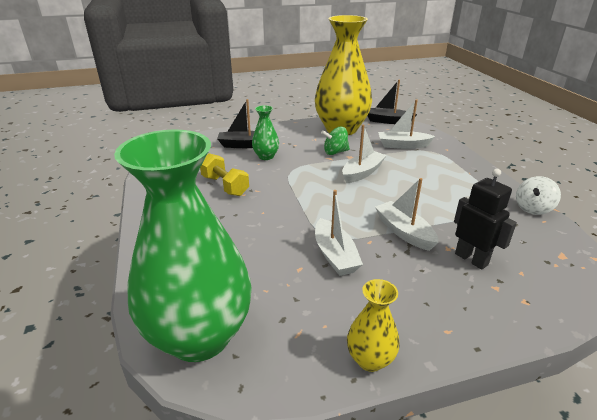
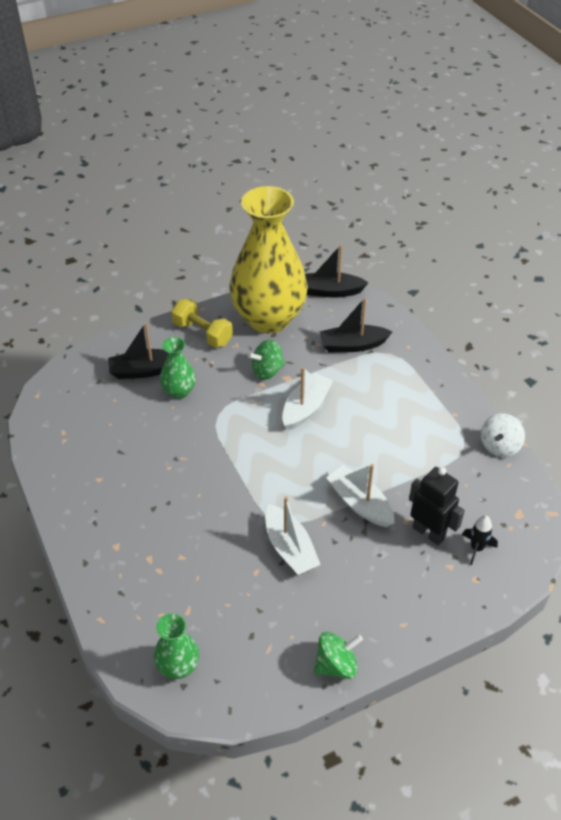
camera: 10 degrees left, 15 degrees up
(199, 336) = (178, 666): green vase -> green vase, size x0.43
(225, 186) = (142, 455): yellow dumbbell -> yellow dumbbell (203, 333)
(370, 359) = (336, 665): yellow vase -> green spinning top
(403, 145) = (352, 345): white boat -> black boat
(522, 276) = (476, 548): none -> black rocket

